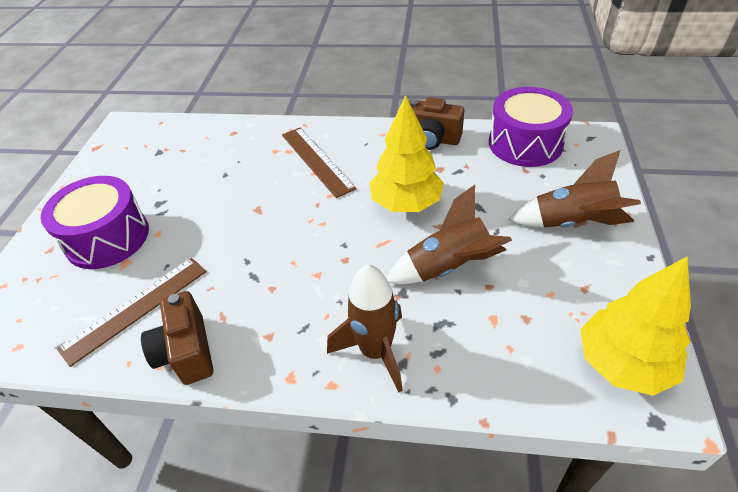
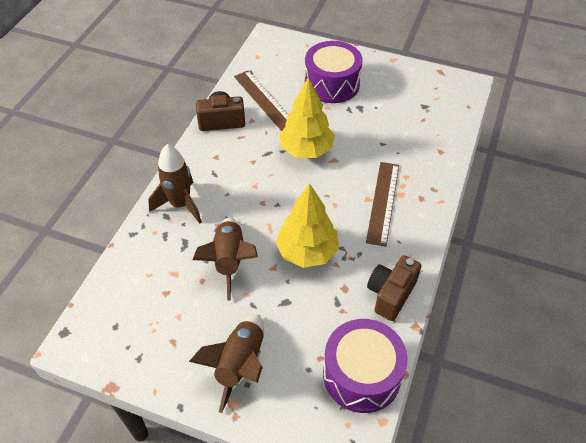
camera: 100 degrees right, 5 degrees up
(317, 160) = (383, 202): brown ruler -> brown ruler turned 60 degrees counterclockwise
(623, 363) = (106, 334): yellow tree -> yellow tree (306, 150)

